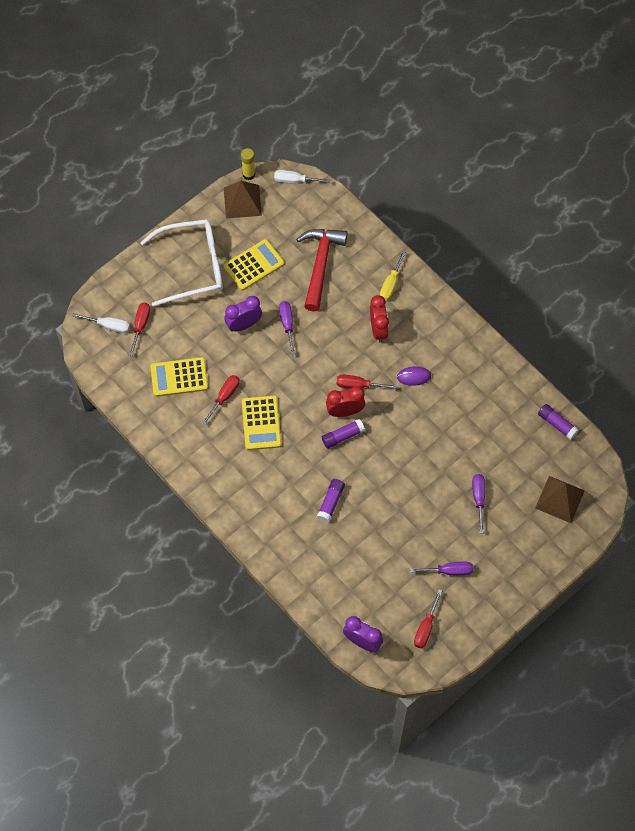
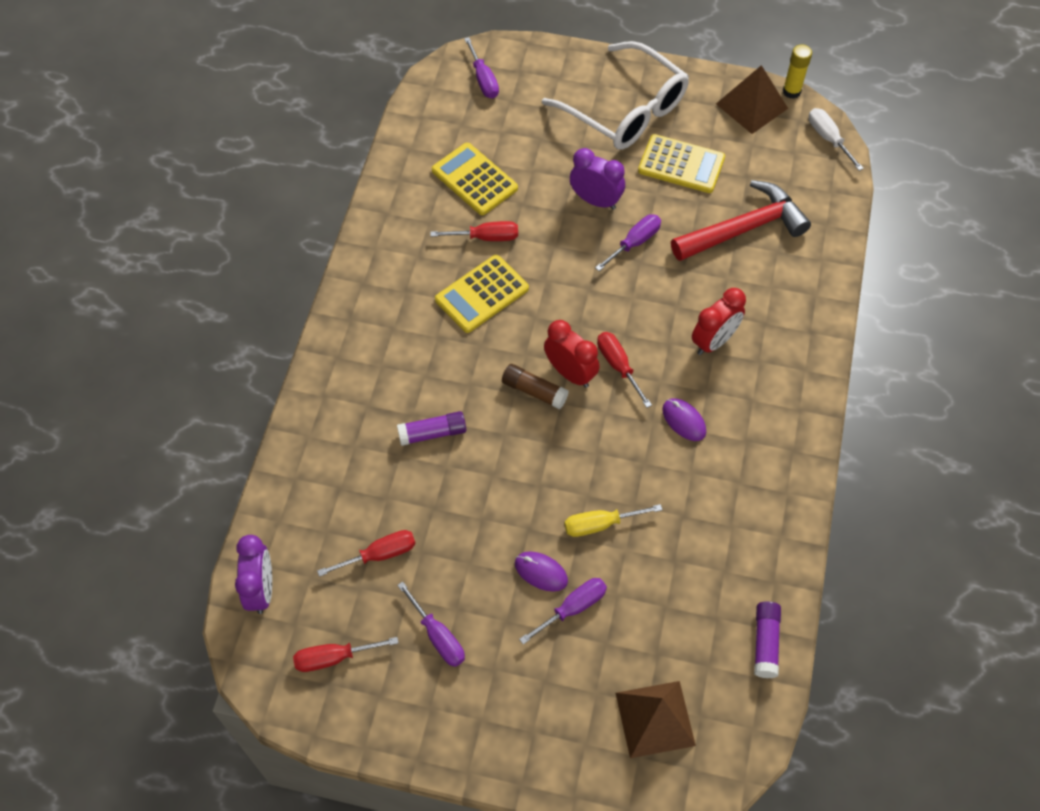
camera: 55 degrees right, 5 degrees down
(108, 326) = (483, 79): white screwdriver -> purple screwdriver
(140, 326) = (508, 107): red screwdriver -> red screwdriver (379, 555)
(342, 436) = (534, 391): purple glue stick -> brown glue stick
(391, 284) = (788, 317): yellow screwdriver -> yellow screwdriver (600, 524)
(449, 500) = (541, 572): none -> purple mouse

